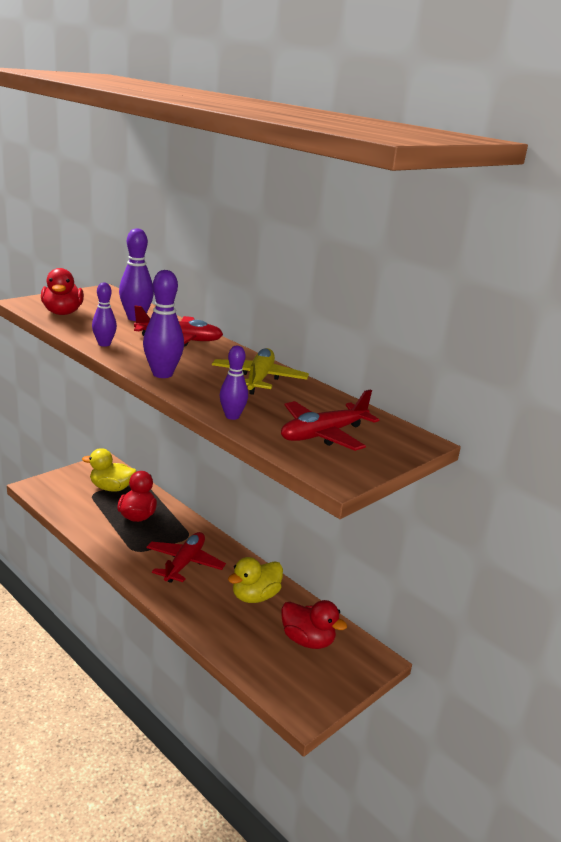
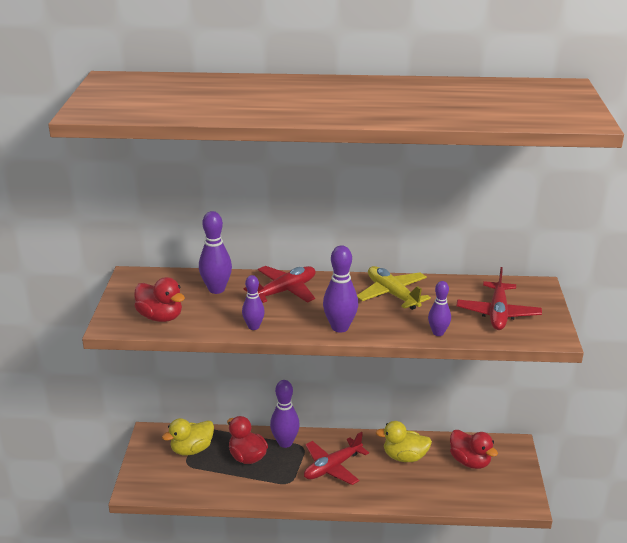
camera: 40 degrees left, 5 degrees up
(180, 525) = (285, 442): none -> purple bowling pin
(184, 563) = (332, 467): red plane -> red plane turned 105 degrees counterclockwise
(255, 596) = (404, 457): yellow duck -> yellow duck turned 90 degrees clockwise
(307, 640) = (470, 461): red duck -> red duck turned 60 degrees clockwise

